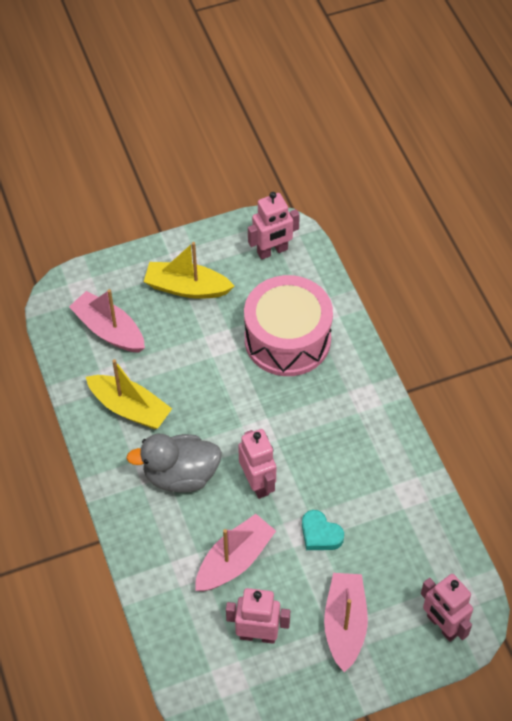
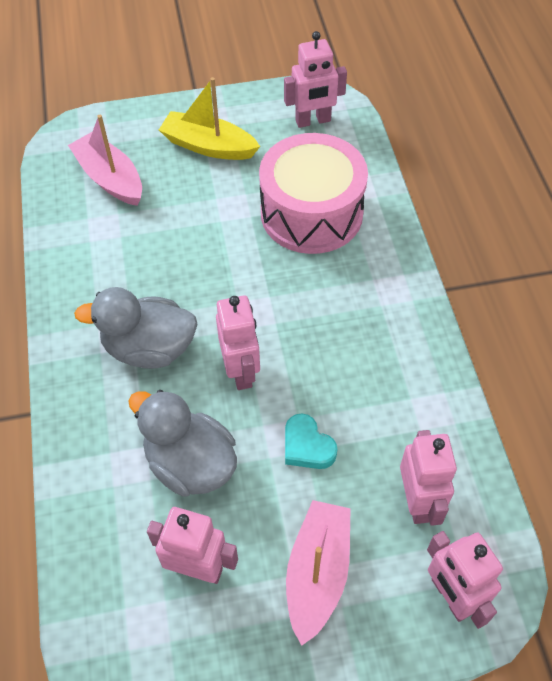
camera: 10 degrees right, 0 degrees up
(130, 408) = (110, 264): yellow boat -> none
(234, 560) = (190, 463): pink boat -> grey duck
(409, 562) = (418, 501): none -> pink robot

